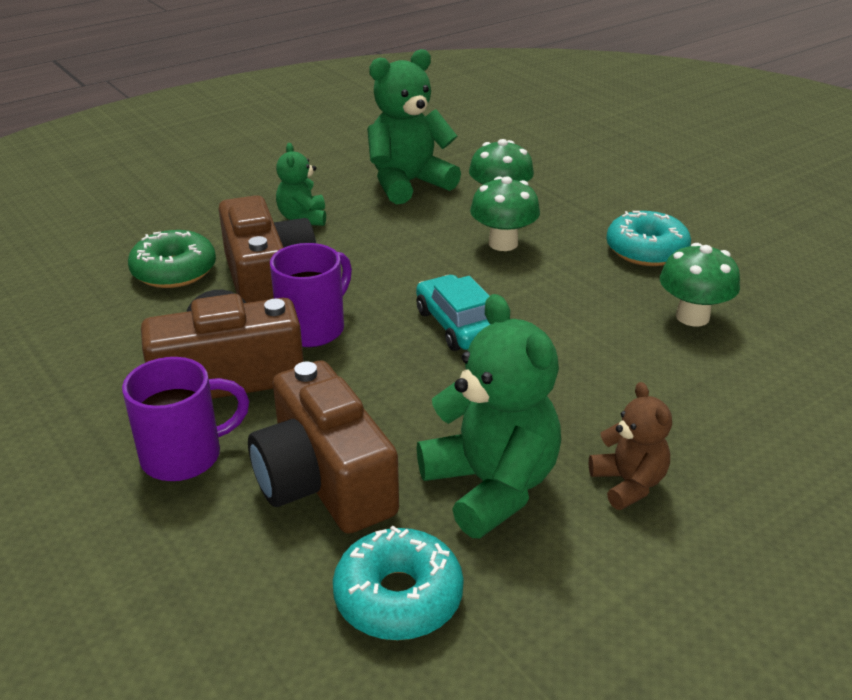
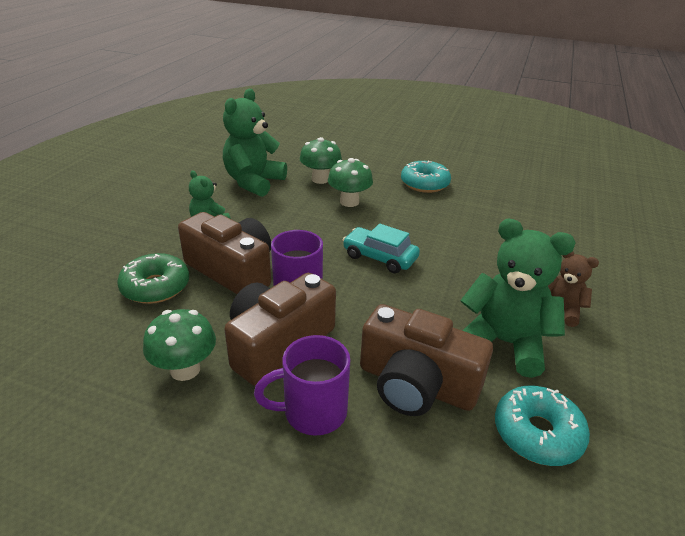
camera: 35 degrees left, 0 degrees up
(185, 456) = (312, 412): purple mug -> purple mug turned 135 degrees counterclockwise
(692, 317) = (485, 212): green mushroom -> green mushroom (185, 369)

